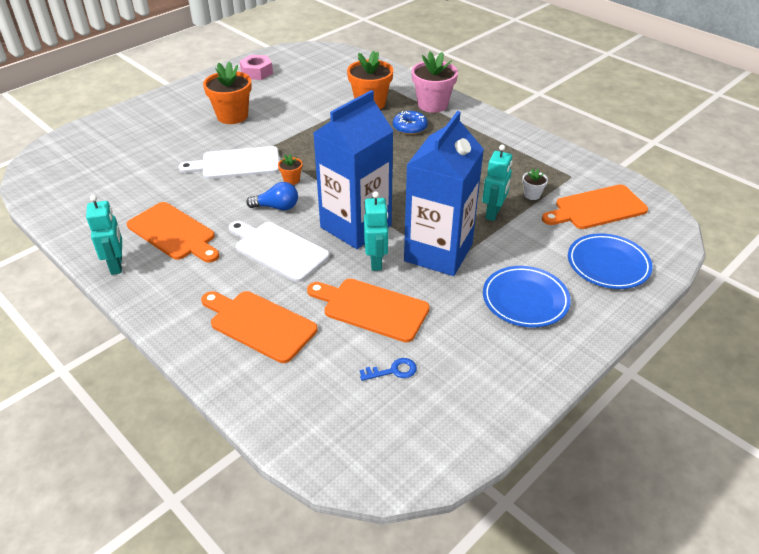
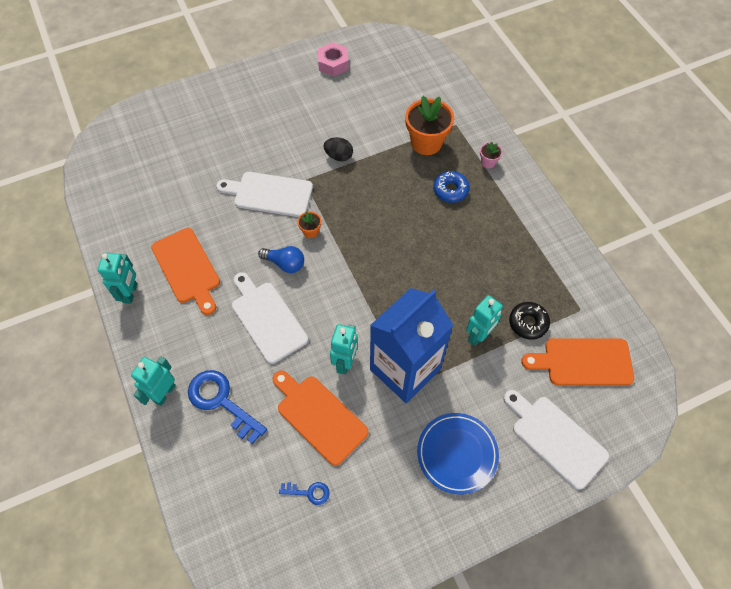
camera: 20 degrees right, 20 degrees up
(190, 334) = (164, 393): none -> turquoise robot
(232, 116) = (288, 124): orange flower pot -> none
(259, 324) = (221, 401): orange cutting board -> blue key
(293, 127) = (338, 156): none -> black egg
(356, 226) = (345, 311): blue carton -> none
(432, 105) = (488, 162): pink flower pot -> pink flower pot, size x0.46
(532, 195) = (528, 323): white flower pot -> black donut
(608, 264) = (555, 438): blue plate -> white cutting board

